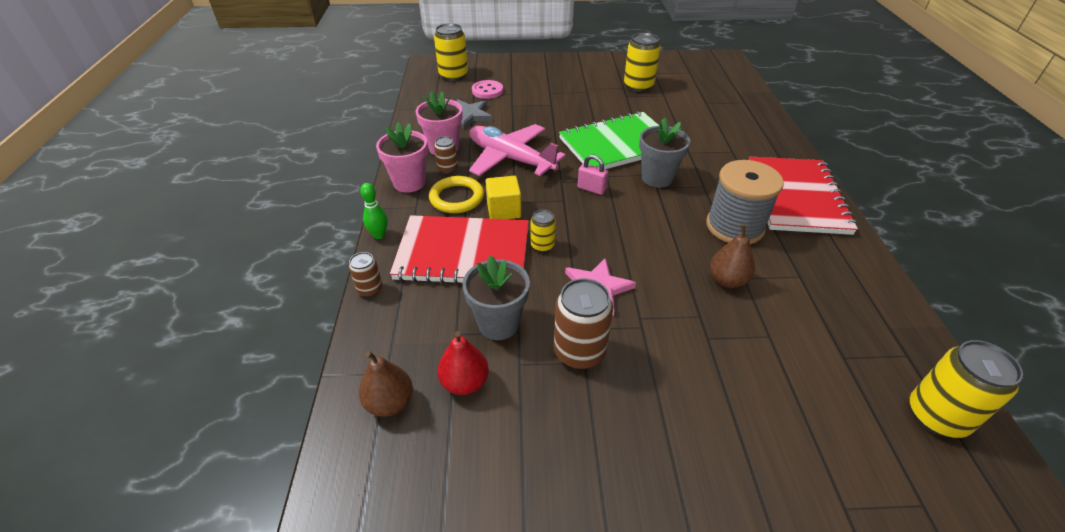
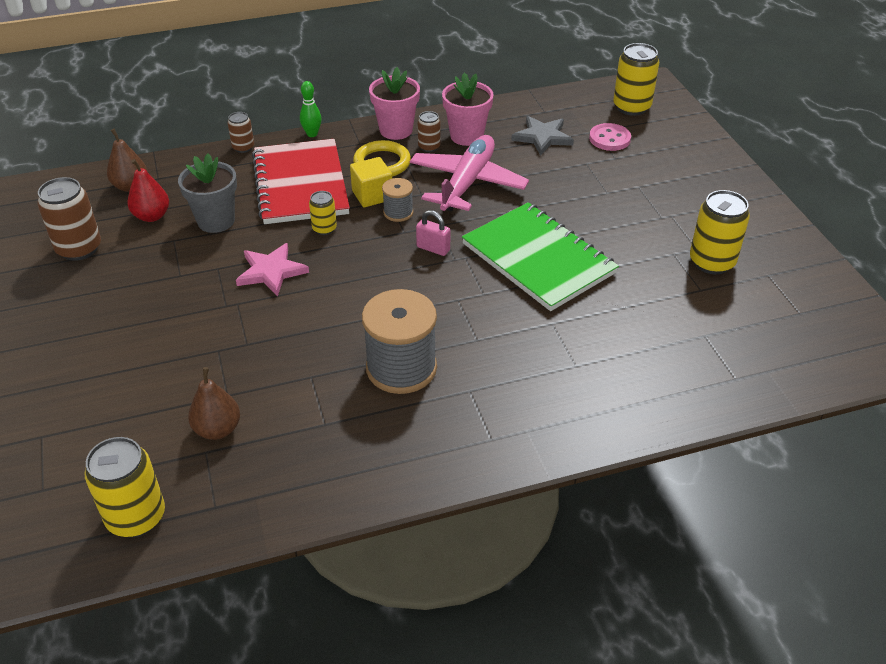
camera: 75 degrees right, 0 degrees up
(535, 199) = (398, 212): none -> grey spool
(579, 352) = (190, 271): brown can -> brown can (79, 248)
(591, 189) = (433, 248): pink padlock -> pink padlock turned 75 degrees counterclockwise
(657, 178) = (477, 298): grey flower pot -> none
(727, 280) = (304, 363): brown pear -> brown pear (217, 429)
(796, 197) = (487, 429): red notebook -> none

